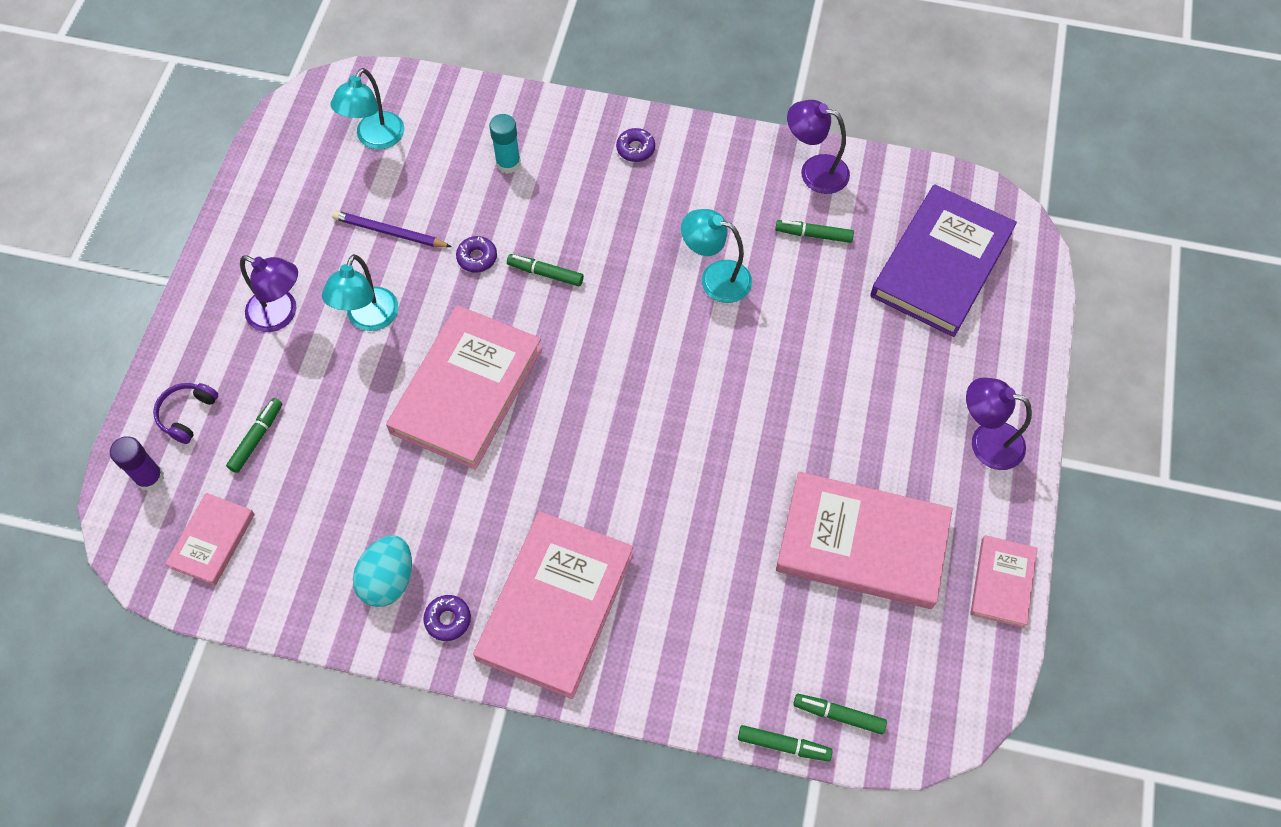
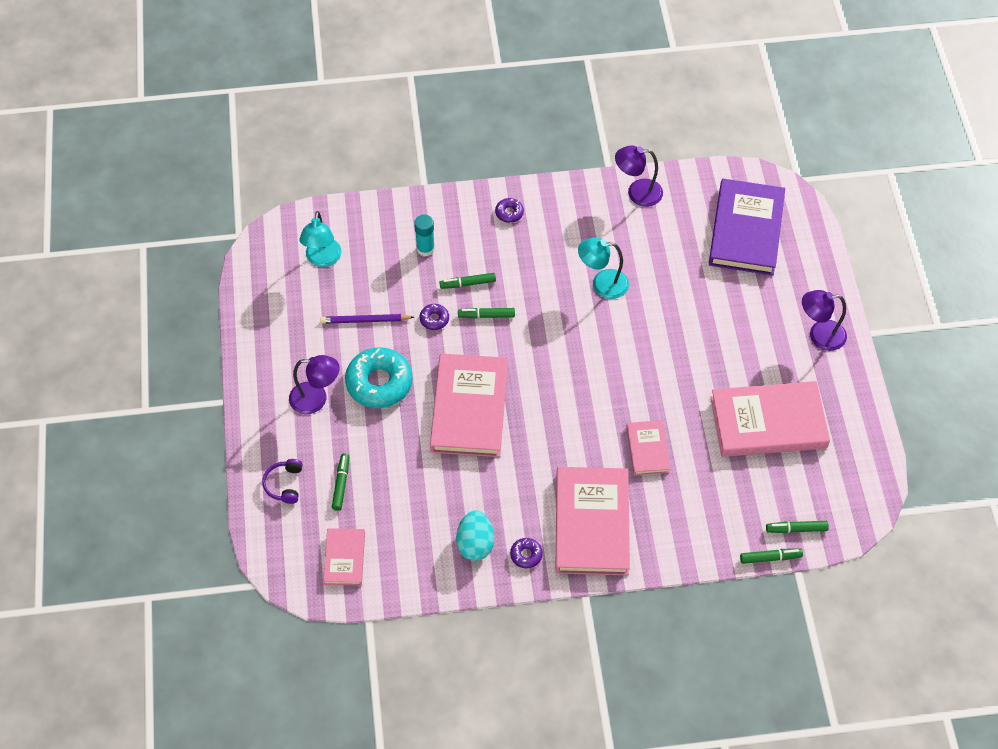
camera: 20 degrees left, 5 degrees down
(150, 478) = (280, 533): purple glue stick -> none
(368, 319) = (379, 383): turquoise lamp -> turquoise donut
(813, 235) = (655, 236): green marker -> green marker (468, 284)
(1002, 583) = (863, 418): pink book -> pink book (647, 449)

